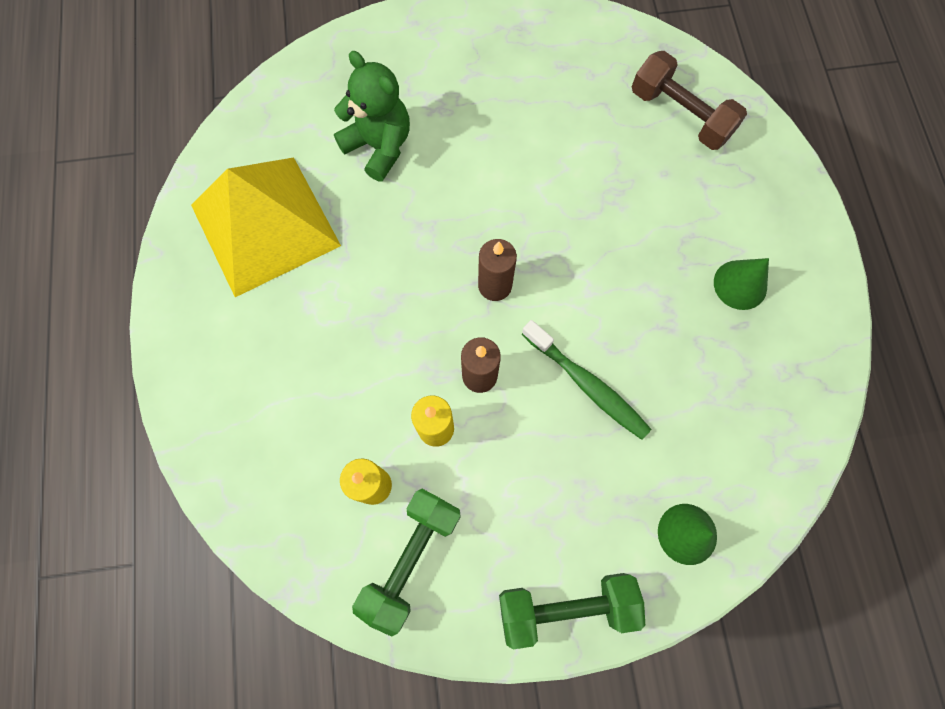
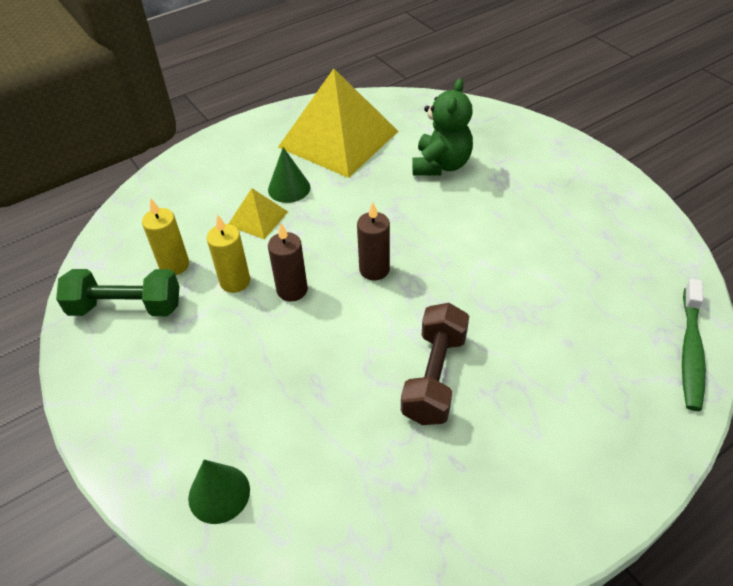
camera: 65 degrees right, 25 degrees down
(350, 368) = (258, 218): none -> yellow pyramid
(566, 606) = (119, 422): green dumbbell -> none
(587, 385) = (324, 362): green toothbrush -> green toothbrush (690, 351)
(680, 115) = (638, 331): brown dumbbell -> brown dumbbell (434, 376)
(740, 284) = (500, 446): green cone -> green cone (289, 188)

